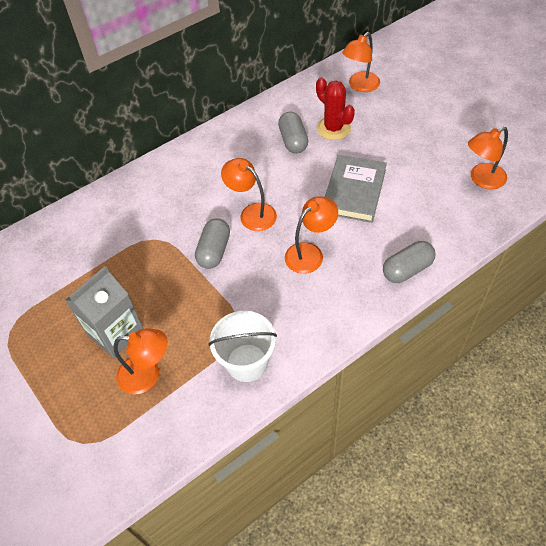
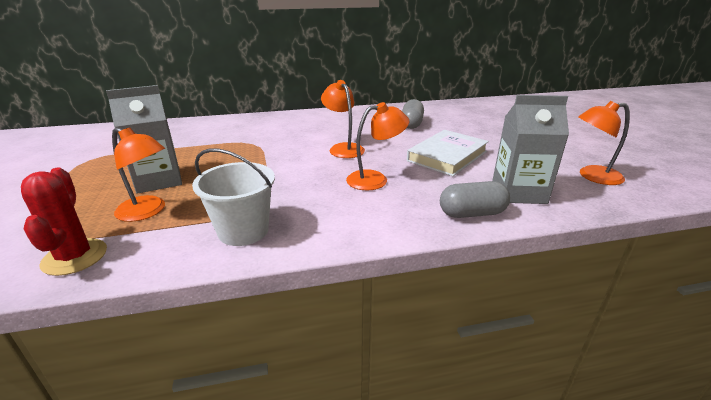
camera: 20 degrees right, 25 degrees down
(214, 251) = (291, 159): grey capsule -> none
(333, 128) = (452, 124): red cactus -> red cactus (75, 257)
(354, 191) = (447, 156): grey book -> white book
(360, 86) = (489, 111): orange lamp -> none
(432, 226) = (518, 192): none -> grey carton

